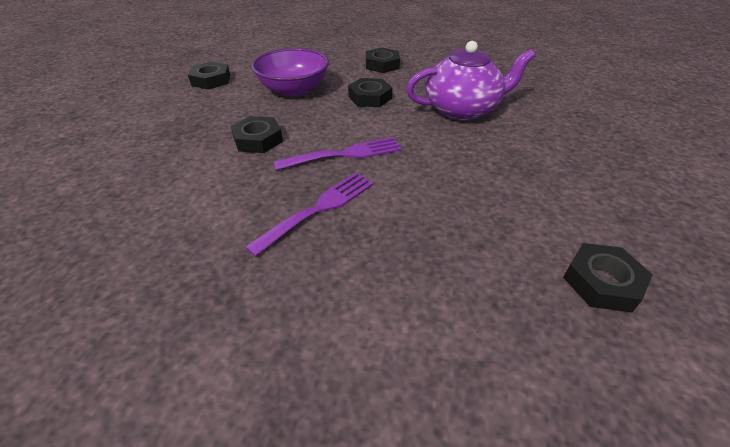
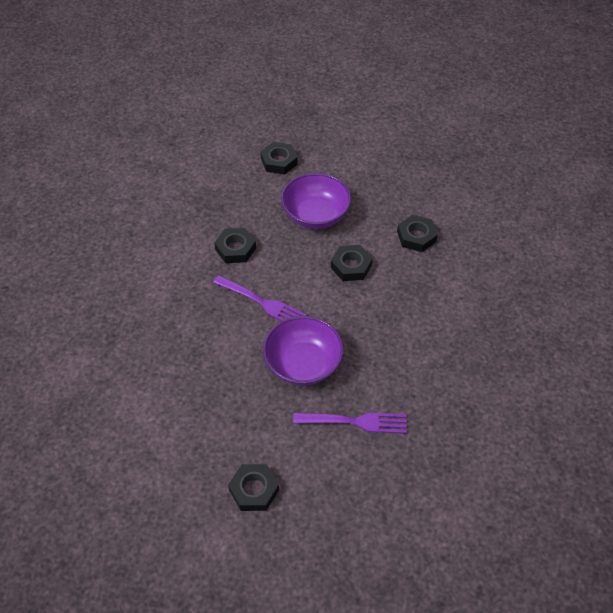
camera: 50 degrees right, 10 degrees up
(319, 209) = (200, 328): purple fork -> purple fork (355, 422)
(448, 165) = (303, 364): none -> purple bowl
(462, 109) = (392, 331): purple teapot -> none

